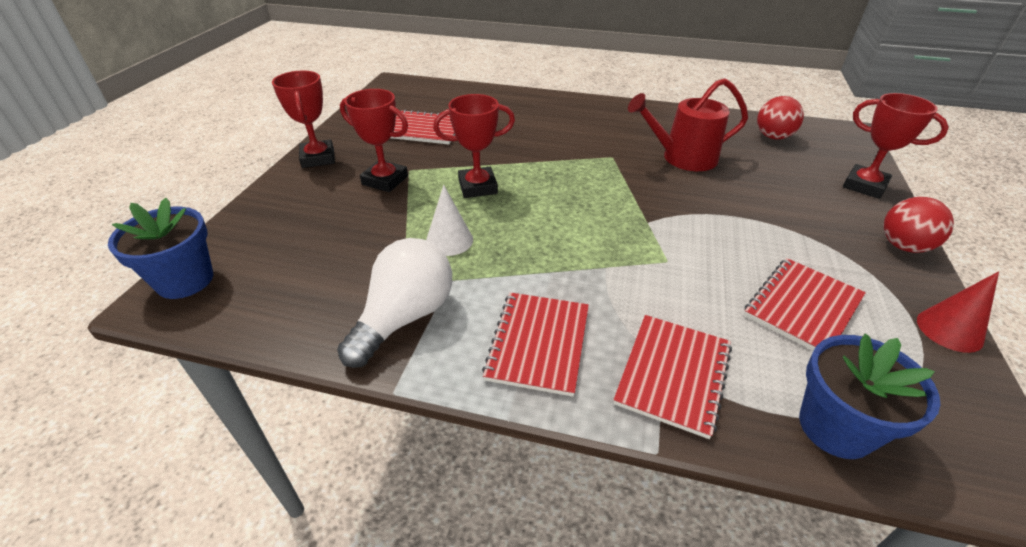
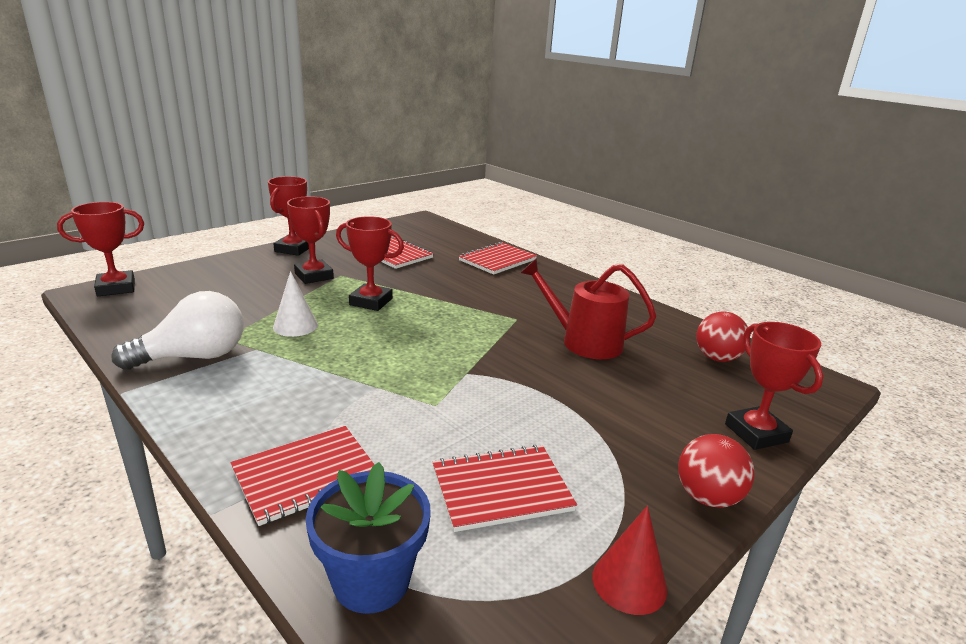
camera: 30 degrees right, 15 degrees down
(185, 280) = (116, 288): blue flower pot -> red trophy
(538, 343) = (248, 410): red notebook -> red notebook (497, 260)

